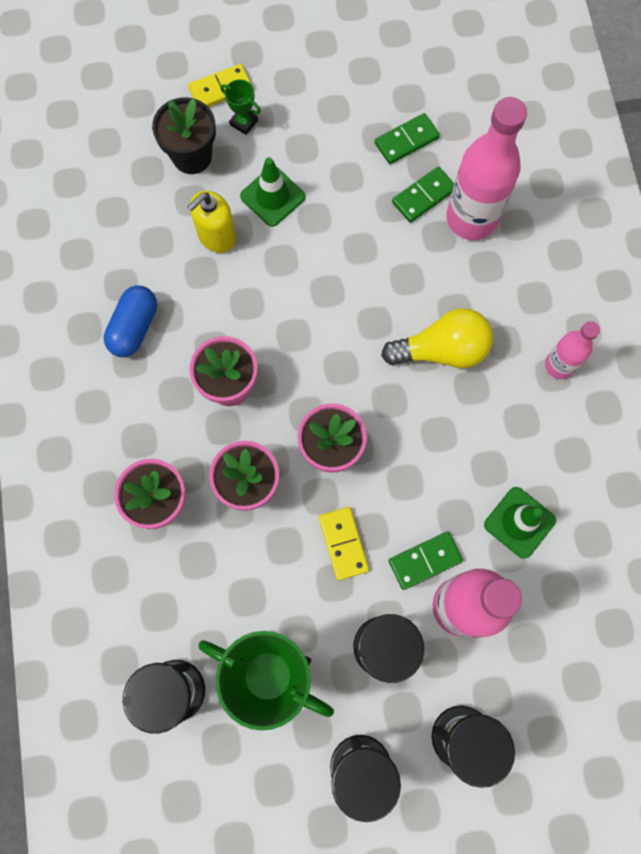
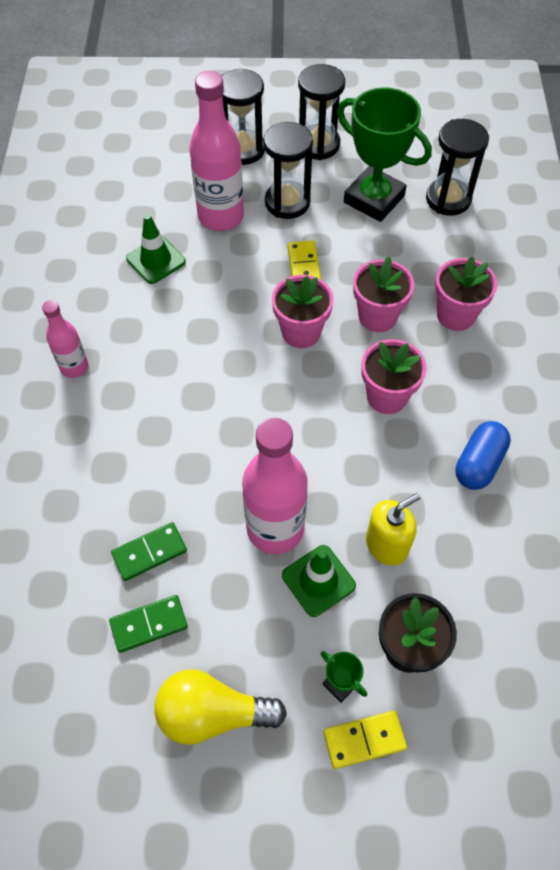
camera: 170 degrees left, 15 degrees down
(425, 560) = (240, 247): green domino -> none
(442, 350) = (178, 396): yellow light bulb -> yellow light bulb (212, 713)
(471, 218) = (106, 519): pink bottle -> pink bottle (275, 529)

